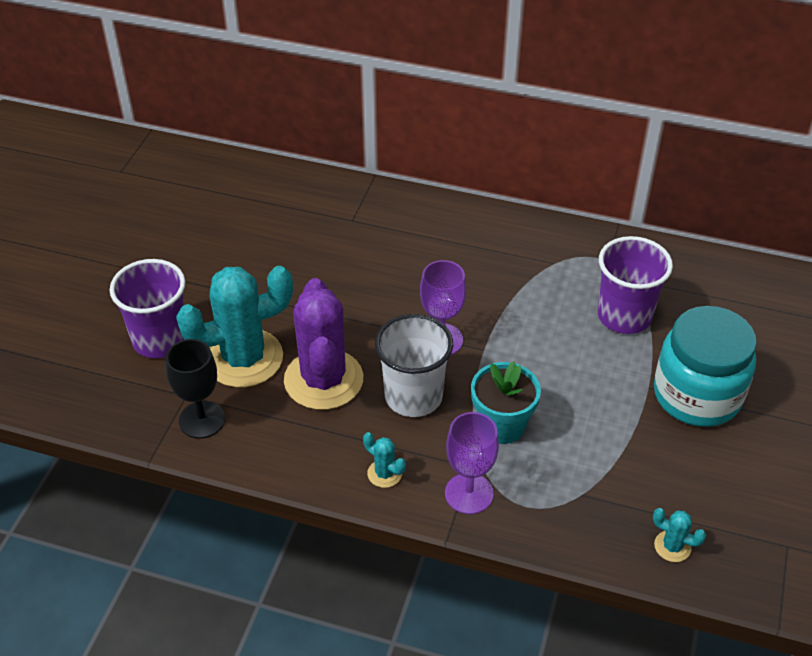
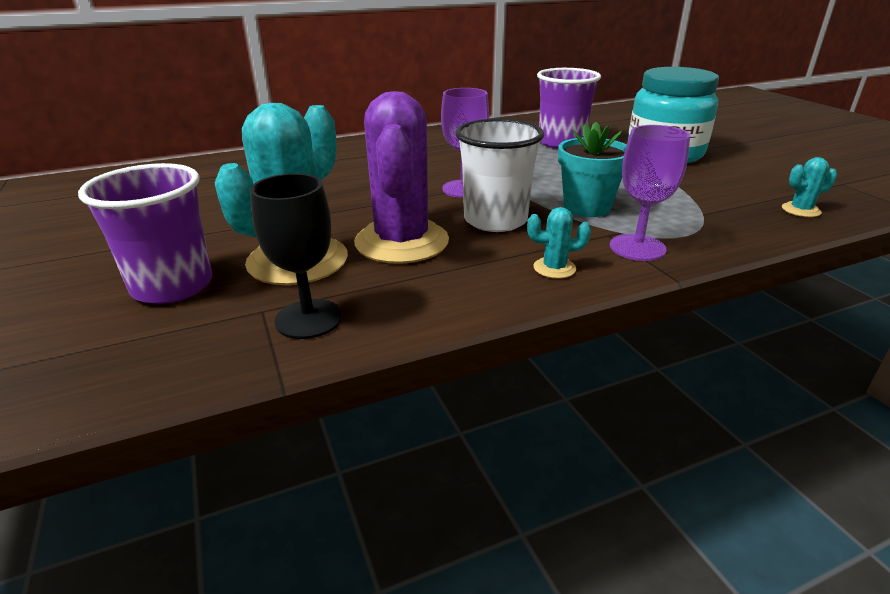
camera: 40 degrees left, 15 degrees down
(323, 380) = (402, 242): purple cactus -> purple cactus turned 45 degrees clockwise

